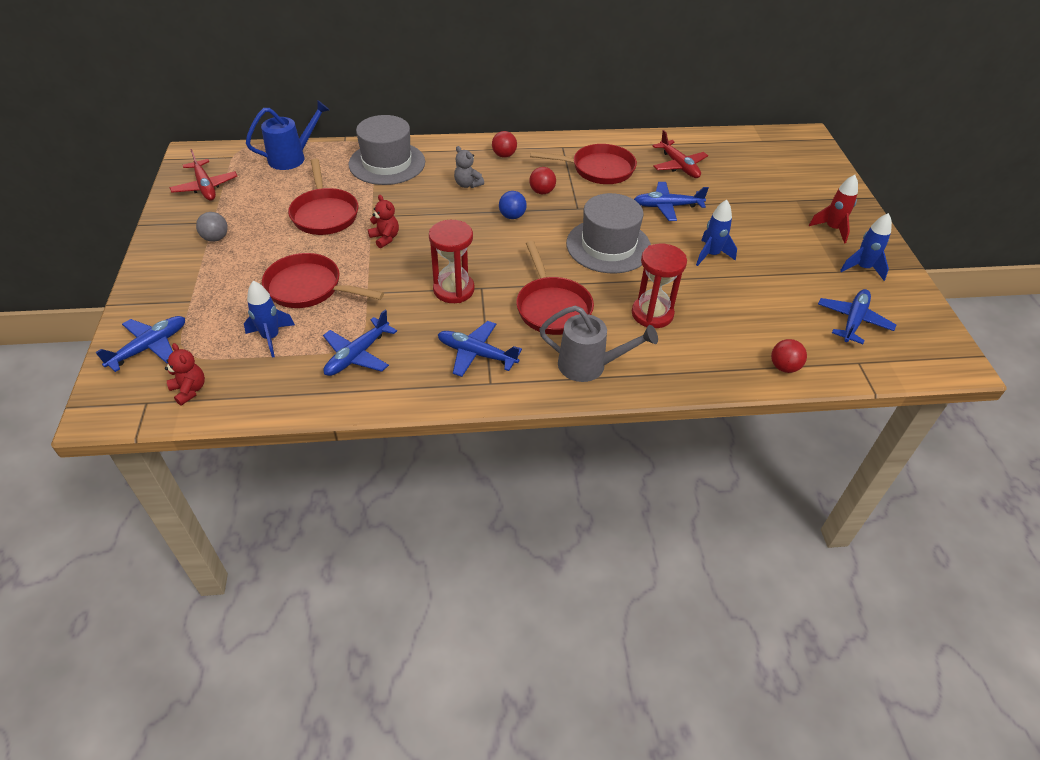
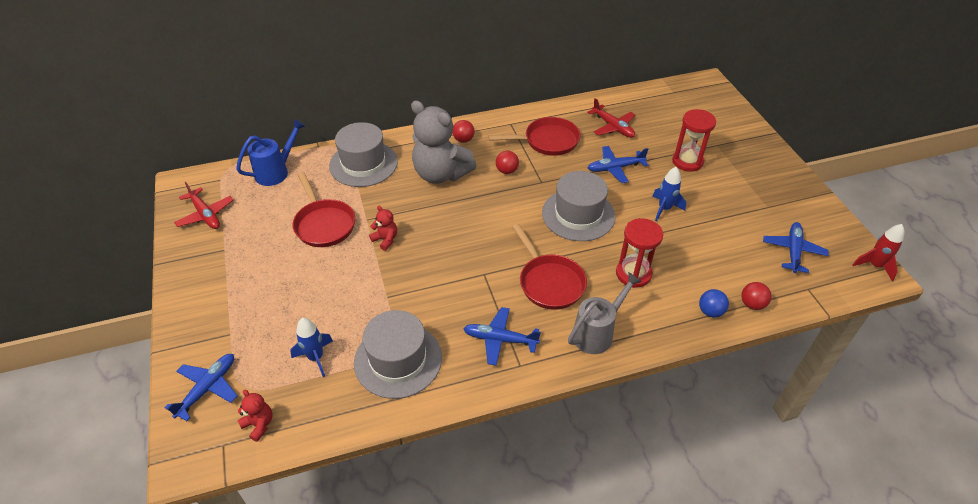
camera: 10 degrees left, 0 degrees up
(216, 238) = (232, 266): grey ball -> none
(309, 288) = (333, 301): red pan -> none
(357, 355) = (398, 360): blue plane -> grey hat
(453, 290) = (461, 280): red hourglass -> red hourglass (687, 161)
(467, 184) = (441, 174): grey teddy bear -> grey teddy bear, size x2.39
(512, 216) = (489, 199): blue ball -> blue ball (710, 311)
(589, 366) = (597, 333): grey watering can -> grey watering can turned 45 degrees counterclockwise
(832, 229) = (752, 168): red rocket -> red rocket (874, 266)
(862, 268) = (786, 200): blue rocket -> none

